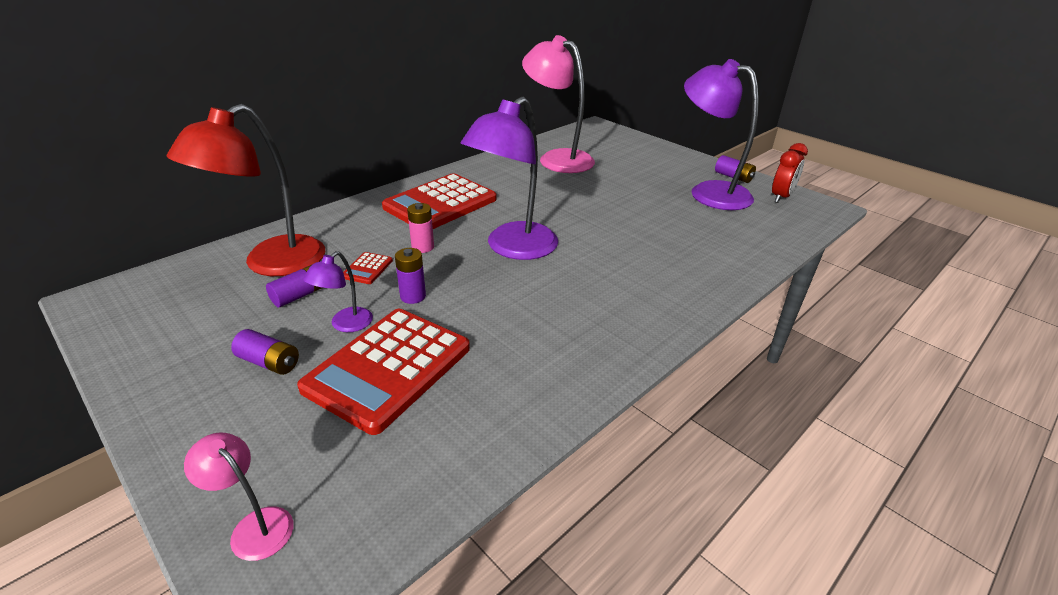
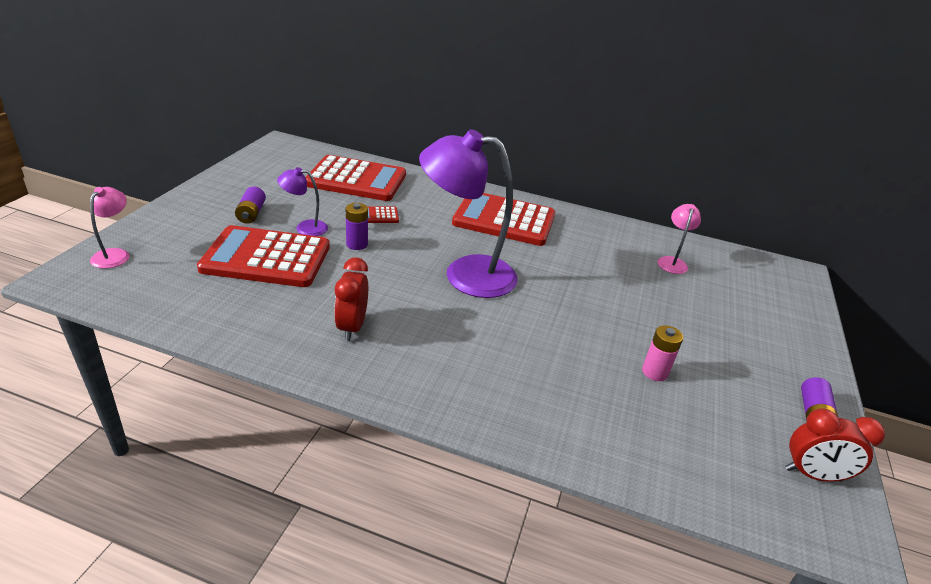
camera: 60 degrees right, 0 degrees up
(272, 264) = (356, 180): red lamp -> red calculator
(299, 295) = (327, 201): purple battery -> none
(422, 247) = (428, 230): pink battery -> pink battery (654, 372)
(557, 158) = (672, 262): pink lamp -> pink lamp, size x0.46
(558, 333) = (352, 327): none -> red clock
(709, 192) = (736, 394): purple lamp -> none

